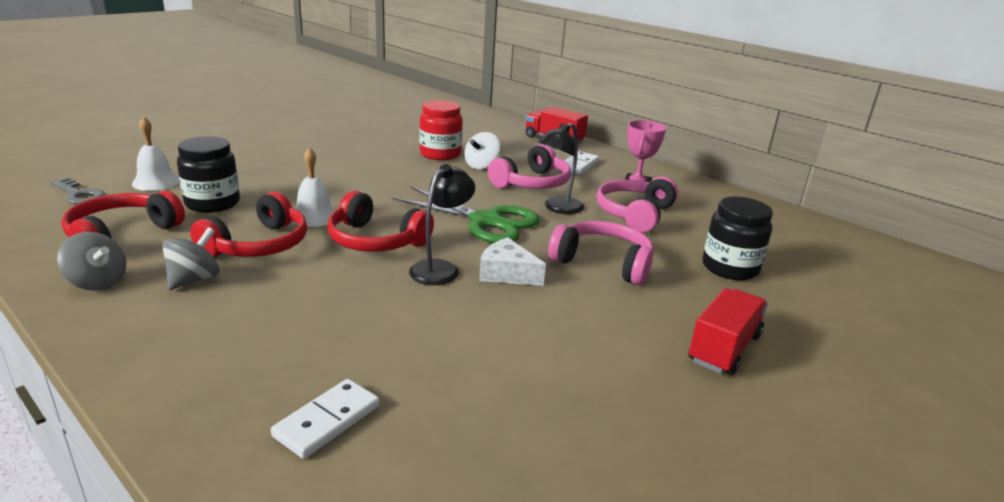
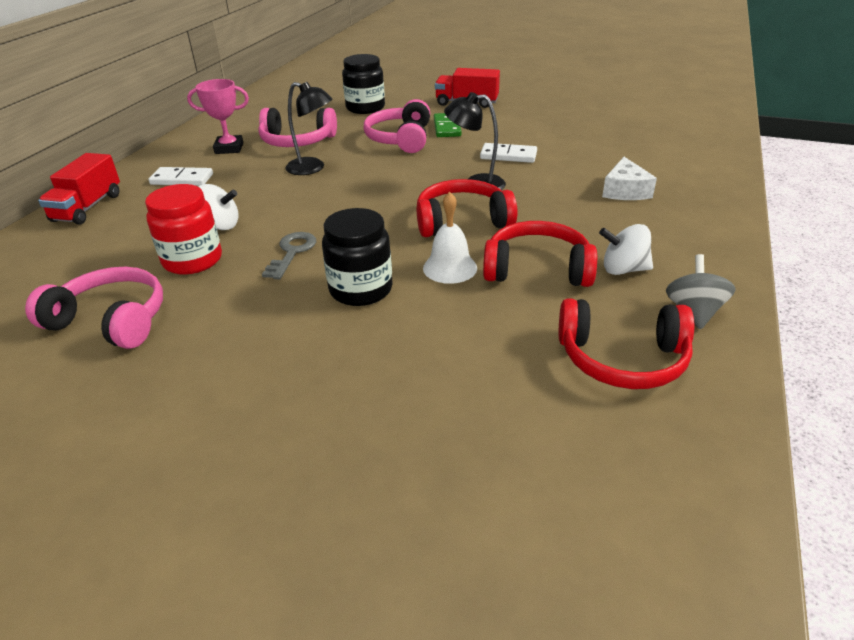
camera: 110 degrees left, 10 degrees up
(79, 194) = (594, 484): grey key -> grey key (292, 252)
(156, 182) = (483, 439): white bell -> none
(194, 279) = (623, 269): grey spinning top -> white spinning top
(212, 203) = (490, 346): black jar -> black jar (361, 289)
(327, 421) = (661, 168): white domino -> white domino (508, 156)
(376, 240) = (462, 221): red headphones -> red headphones turned 105 degrees counterclockwise
(486, 221) = (372, 189): green scissors -> none
(507, 273) = (454, 162): white cheese -> white cheese (625, 191)
(532, 183) = (256, 190): pink headphones -> pink headphones (111, 321)
(622, 301) = (447, 127): none -> green domino

